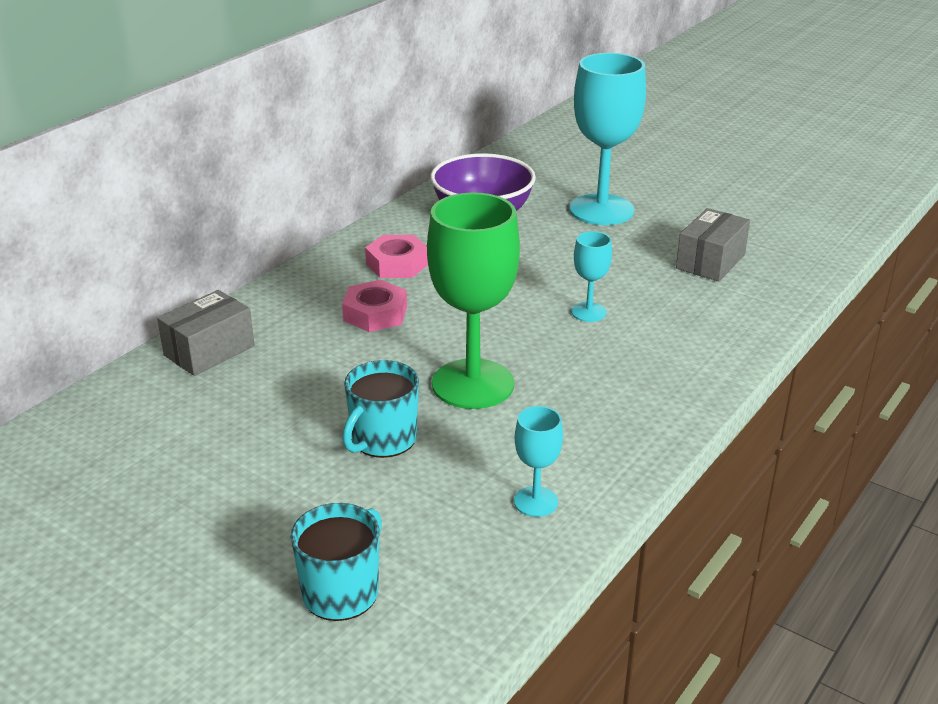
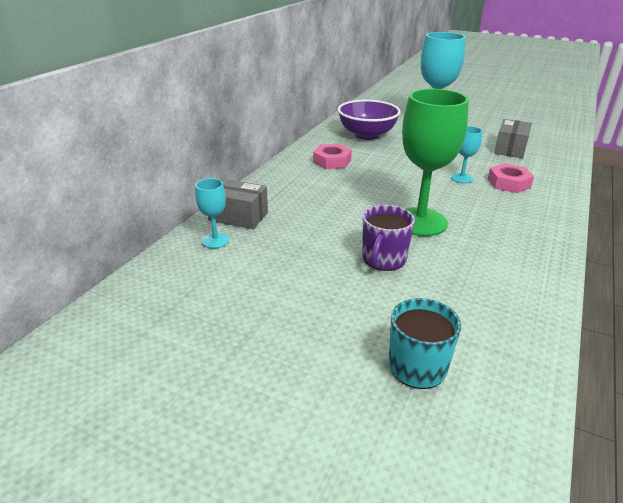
camera: 10 degrees left, 0 degrees up
(209, 351) = (238, 216): grey box -> grey box turned 75 degrees clockwise
(375, 313) = (334, 188): pink nut -> pink nut (508, 183)
(383, 439) = (383, 259): turquoise mug -> purple mug
(536, 501) = (508, 288): turquoise goblet -> turquoise goblet (215, 241)

